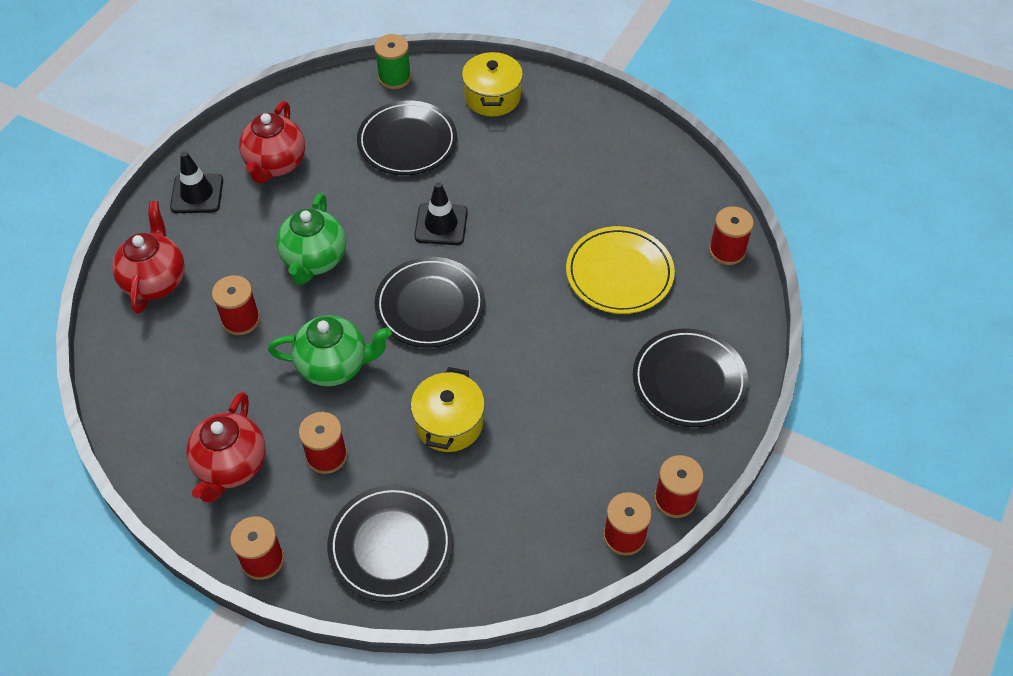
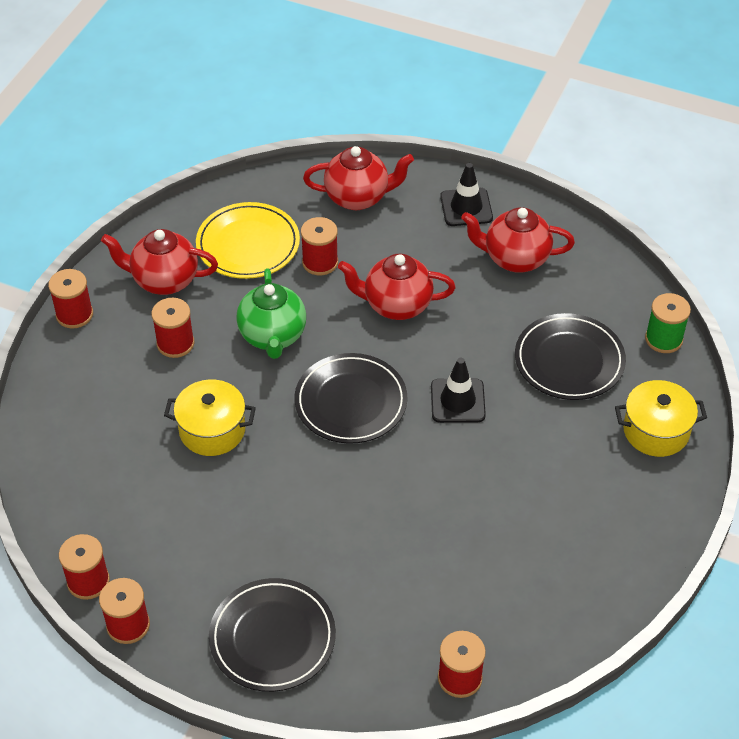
camera: 85 degrees right, 5 degrees down
(314, 260) = (396, 305): green teapot -> red teapot
(391, 545) = (84, 400): black plate -> none
(619, 273) = (412, 567): yellow plate -> yellow plate (248, 244)

